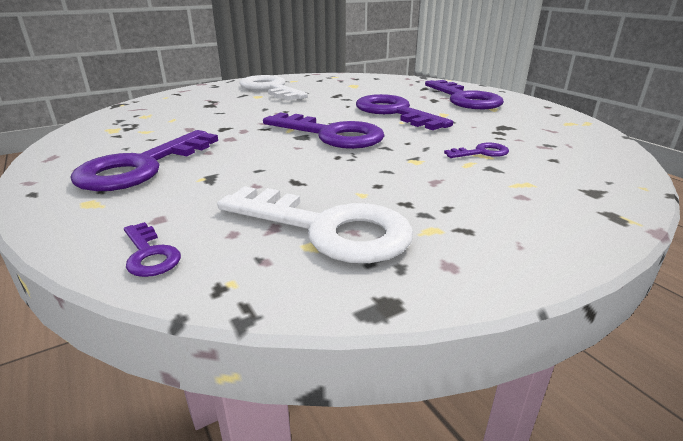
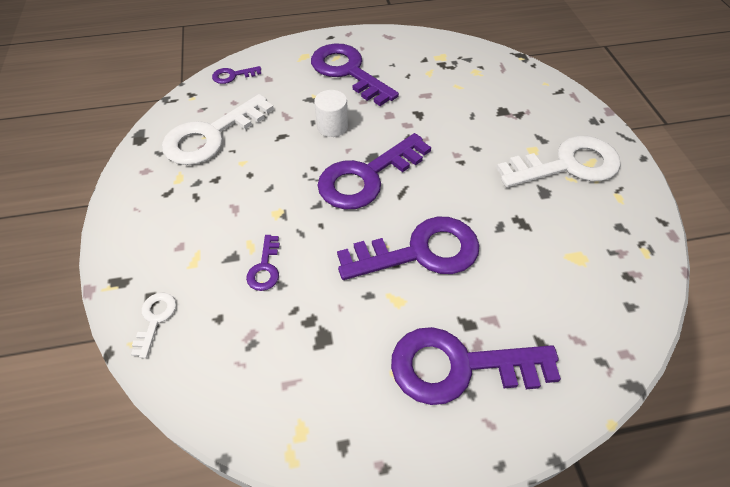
camera: 110 degrees right, 25 degrees up
(263, 158) = (332, 126): none -> white cylinder
(605, 183) = (155, 319): none -> white key

